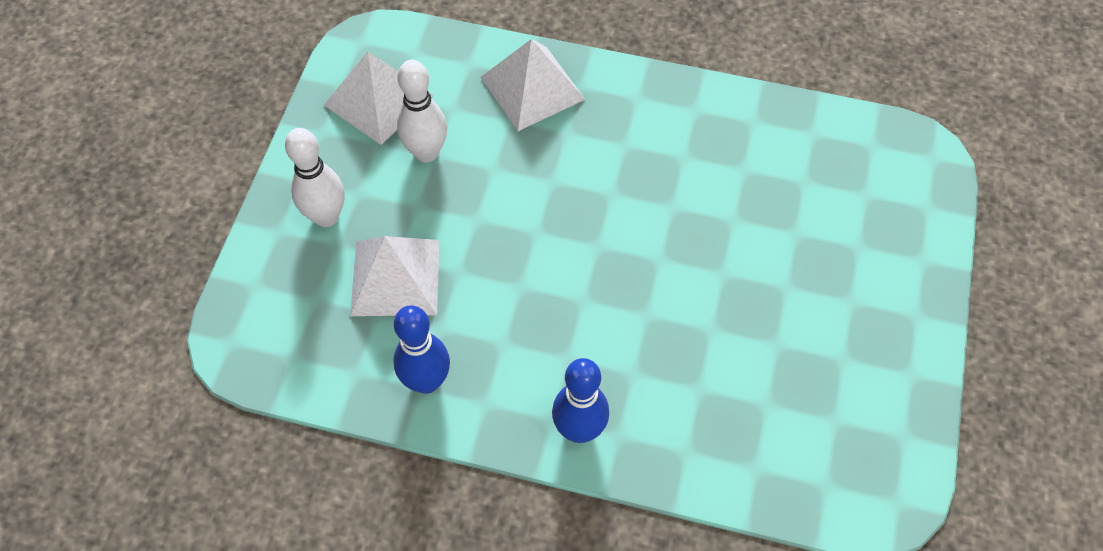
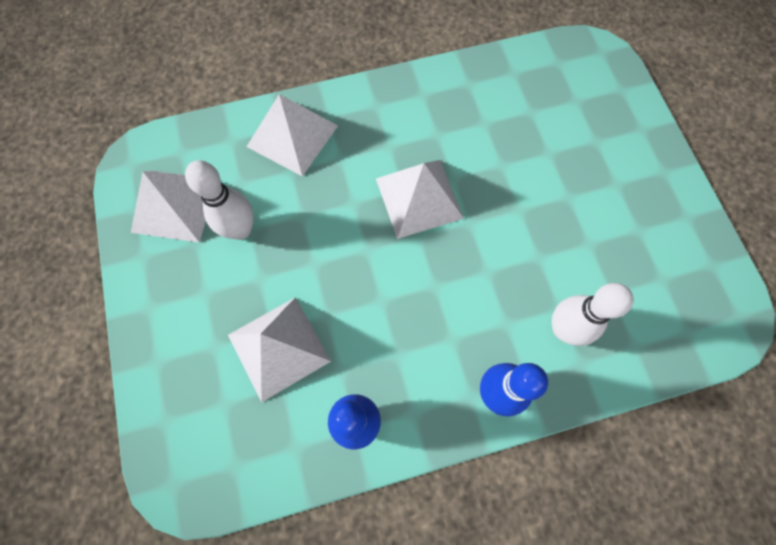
camera: 30 degrees left, 10 degrees up
(326, 216) = (190, 327): white bowling pin -> white bowling pin (563, 329)
(622, 209) = (419, 198): none -> white pyramid

